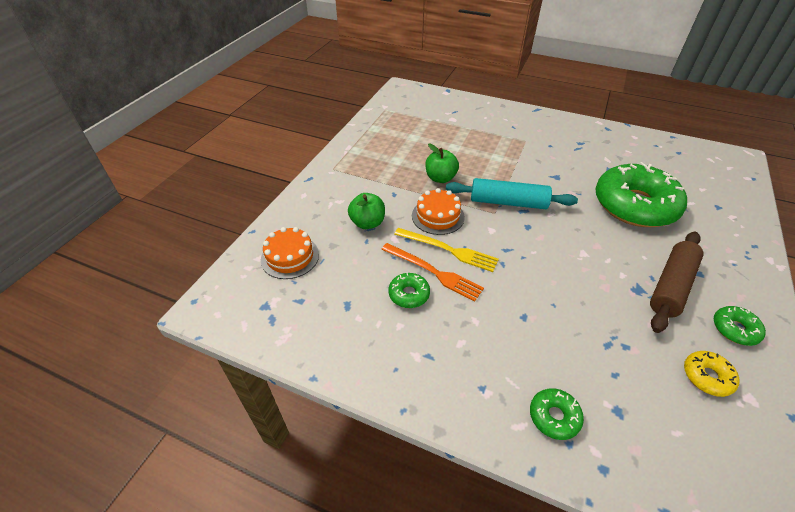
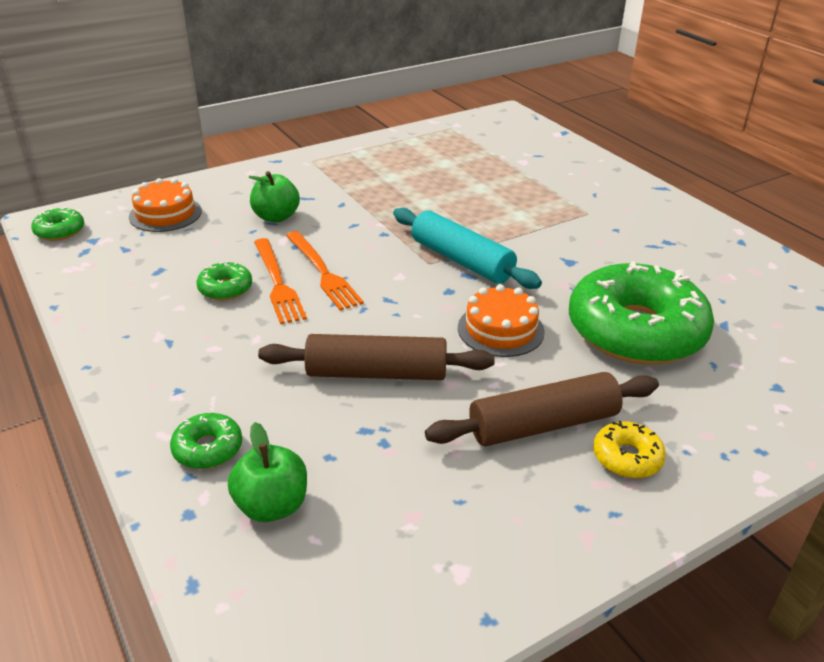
camera: 35 degrees right, 10 degrees down
(438, 216) = (358, 240): orange cake -> orange cake (500, 329)
(440, 178) = (416, 209): green apple -> green apple (272, 506)
(448, 250) = (323, 272): yellow fork -> orange fork
(565, 303) = (376, 373): none -> brown rolling pin
(707, 377) = (438, 521): yellow donut -> yellow donut (627, 457)
(734, 329) = (560, 506): green donut -> green donut (60, 231)

